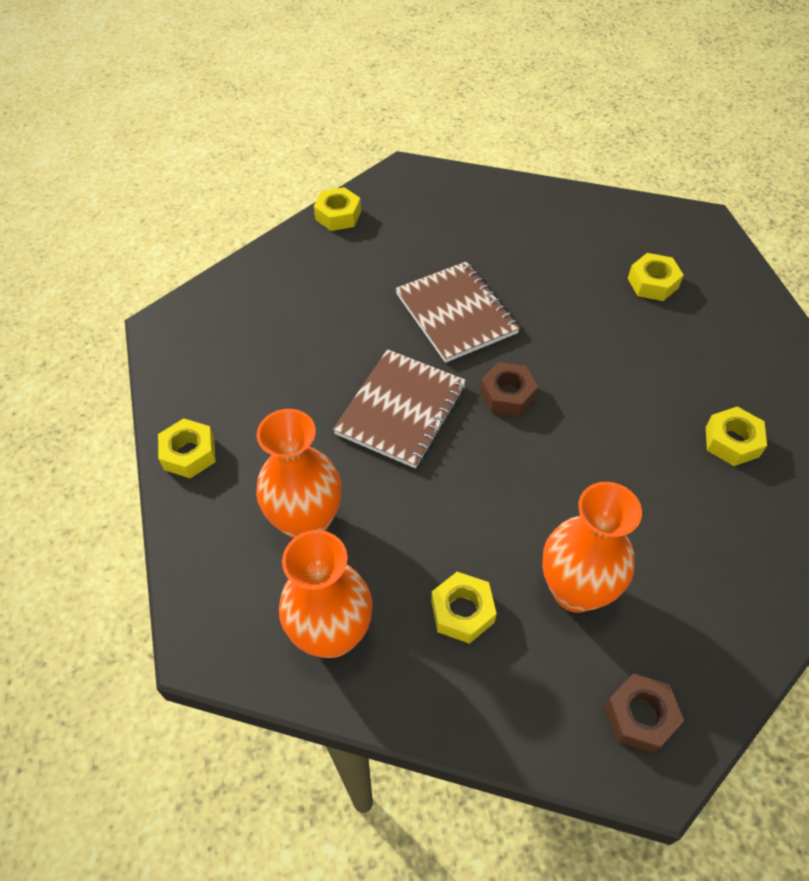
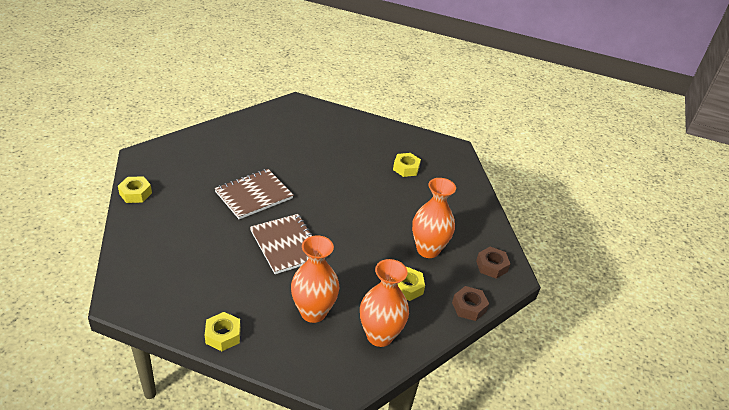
camera: 60 degrees left, 15 degrees down
(456, 313) = (254, 195): brown notebook -> brown notebook turned 45 degrees counterclockwise
(507, 395) = (317, 209): brown nut -> brown nut (469, 307)
(652, 283) = (310, 134): yellow nut -> none

